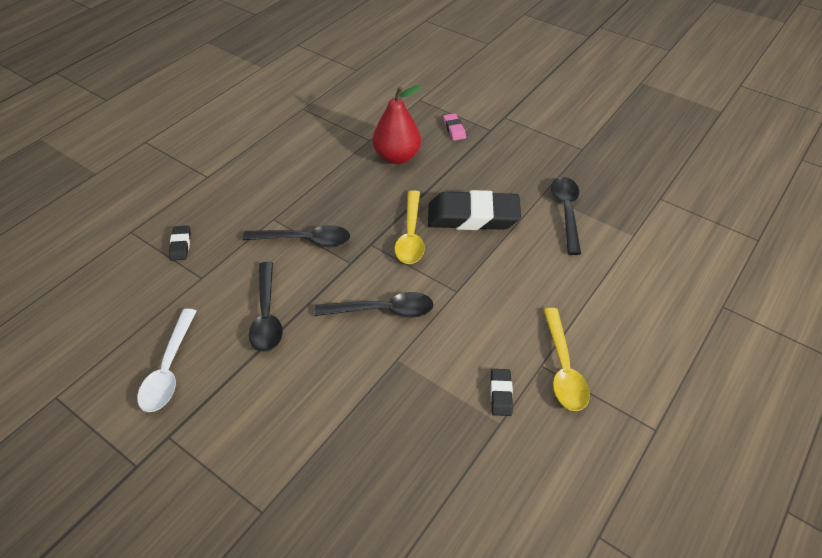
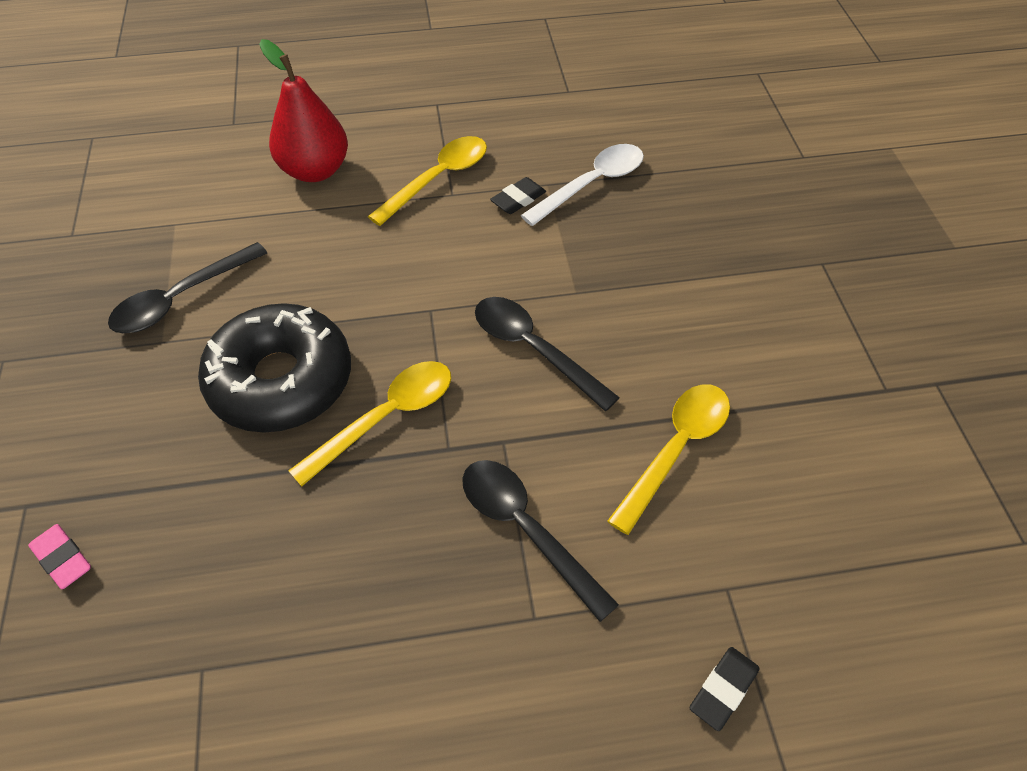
camera: 135 degrees left, 5 degrees up
(169, 369) = (849, 469): white spoon -> white spoon (592, 184)
(267, 315) = (676, 449): black spoon -> yellow spoon
(397, 157) = (219, 580): red pear -> red pear (315, 170)
(454, 129) = (63, 558): pink eraser -> pink eraser turned 75 degrees counterclockwise
(473, 216) = (281, 380): black eraser -> black donut

